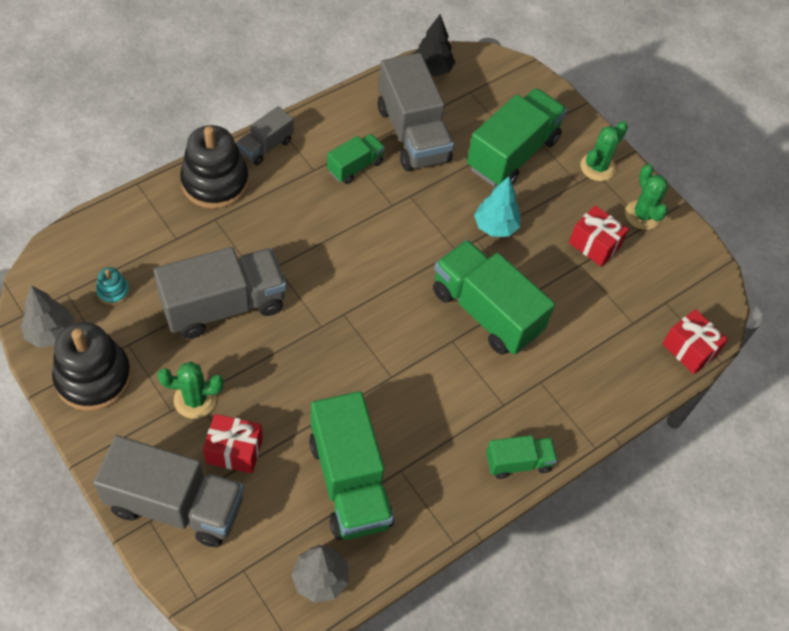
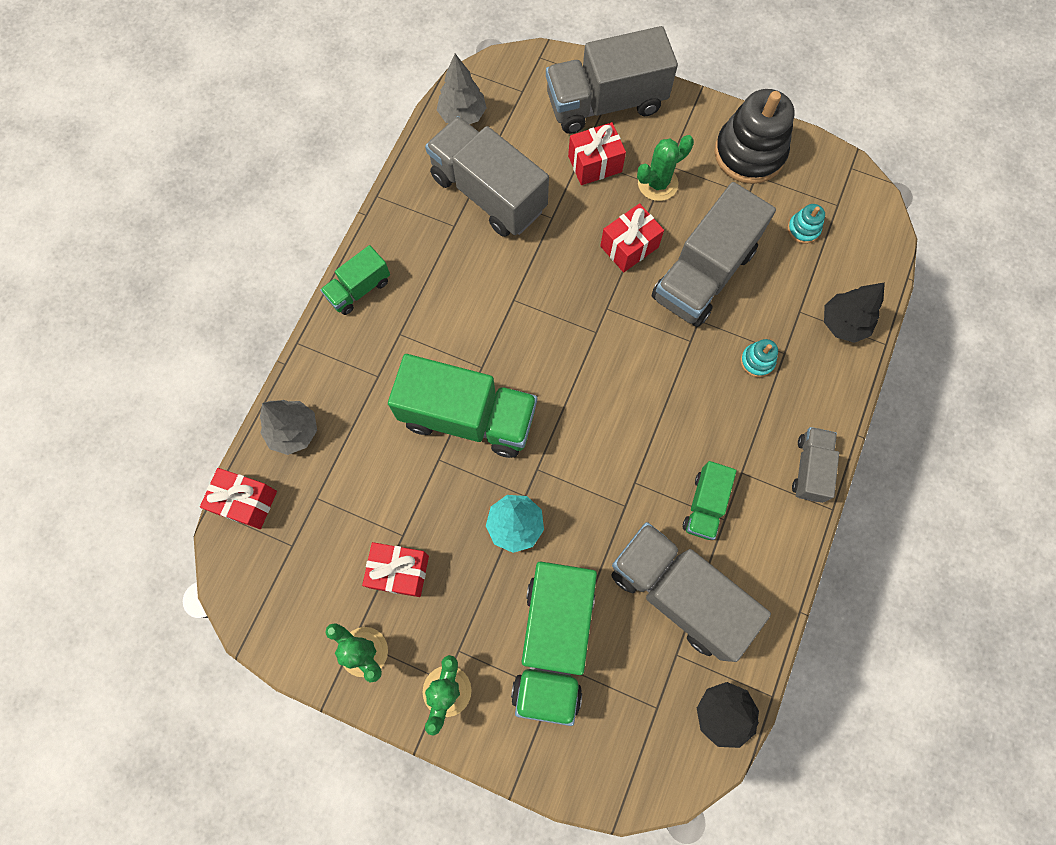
camera: 155 degrees right, 15 degrees up
(51, 333) = (815, 166): grey tree -> grey tree (294, 431)
(153, 212) = (843, 324): none -> black tree
(215, 182) = (819, 392): black stacking toy -> none
(240, 225) = (757, 361): none -> turquoise stacking toy
(264, 362) = (629, 247): none -> red gift
(349, 482) = (488, 193): green truck -> grey truck

